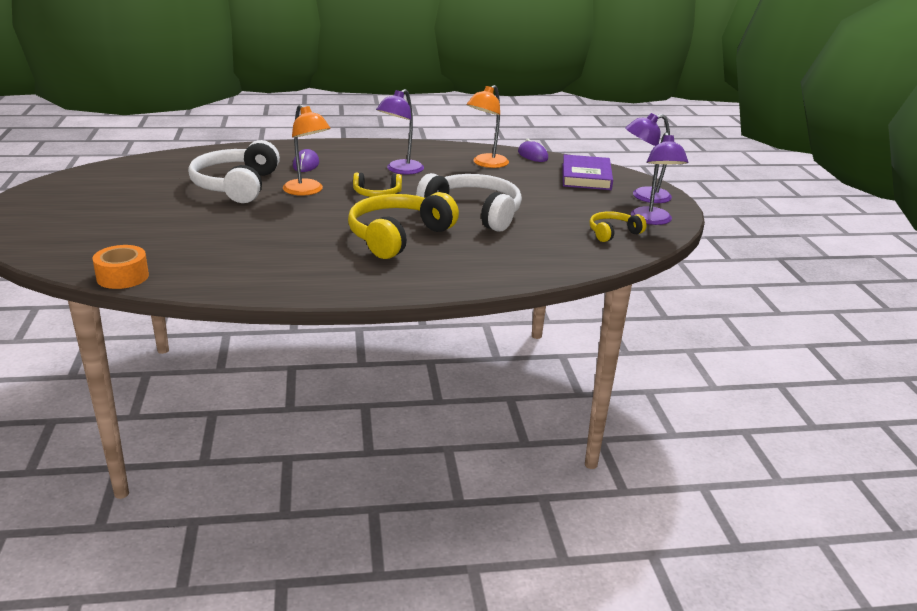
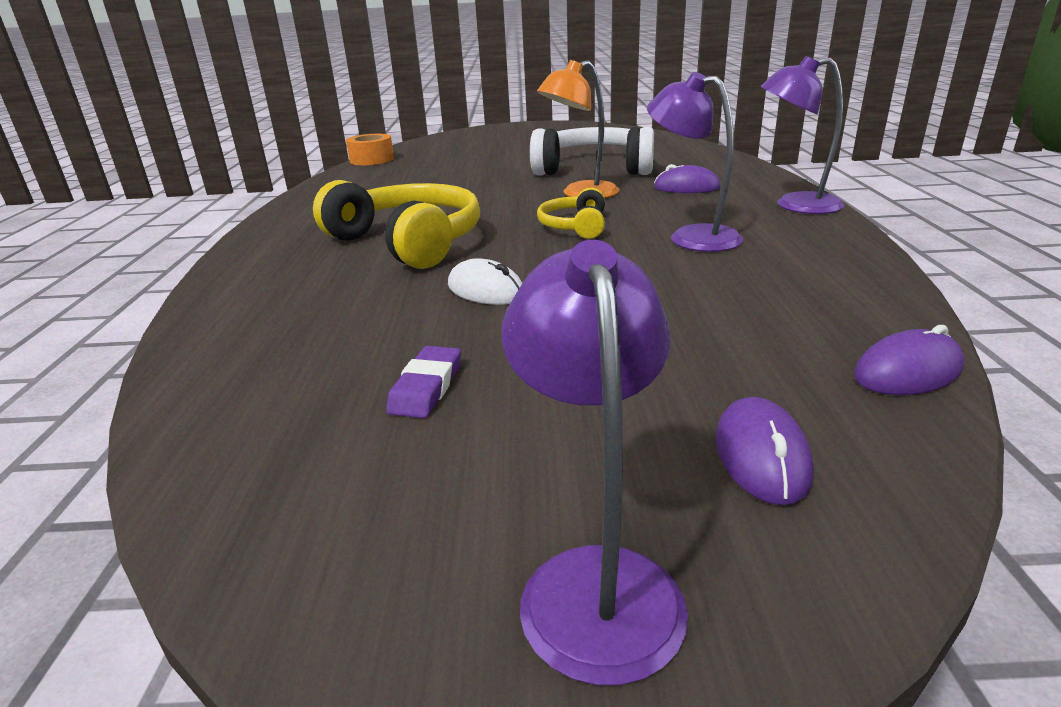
camera: 100 degrees right, 0 degrees up
(474, 213) = (486, 290): white headphones -> white mouse
(486, 164) = (781, 307): orange lamp -> none
(567, 219) = (426, 387): none -> purple eraser
(586, 177) = (761, 456): purple book -> purple mouse
(613, 233) = (316, 450): yellow headphones -> none
(653, 220) = (365, 557): purple lamp -> purple lamp (794, 205)

